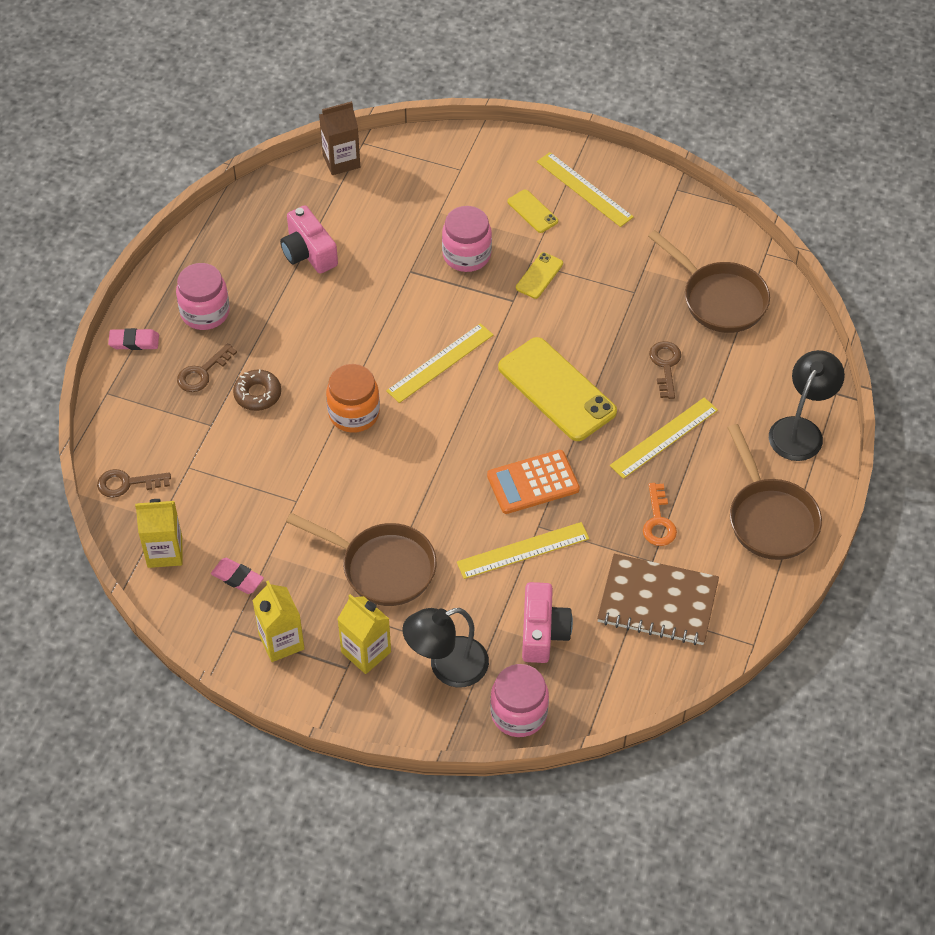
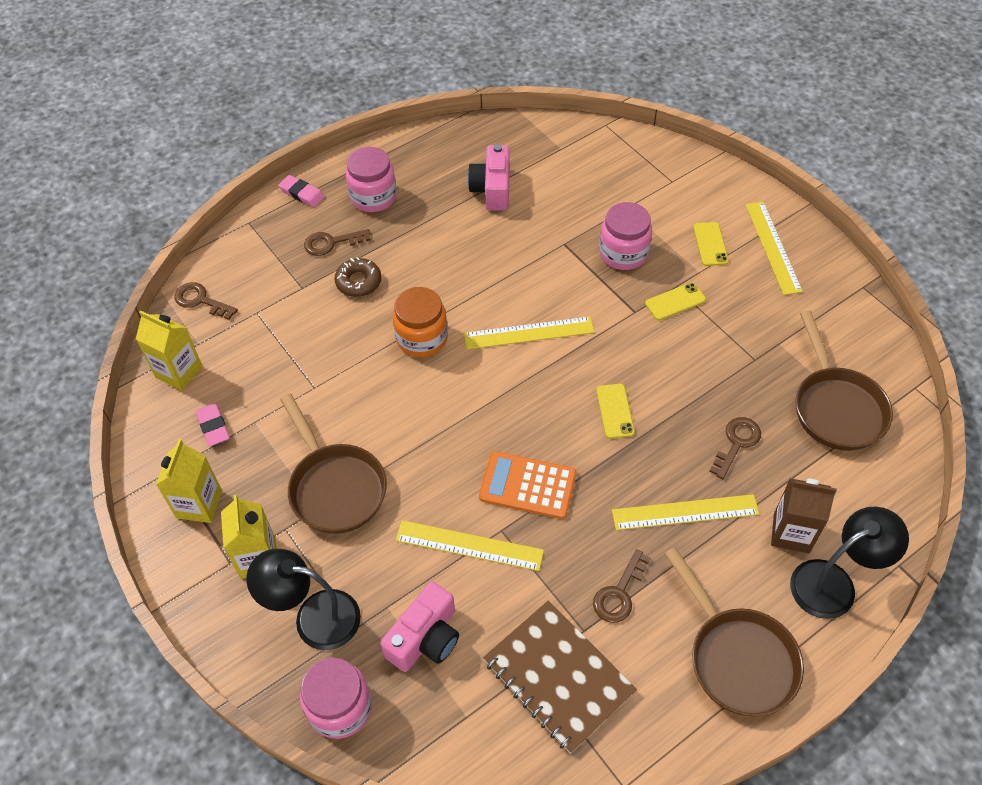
camera: 35 degrees right, 0 degrees up
(341, 161) = (576, 131): brown carton -> brown carton (791, 533)
(556, 390) = (615, 411): yellow phone -> yellow phone, size x0.47
(658, 521) = (619, 593): orange key -> brown key
(770, 518) = (737, 658): brown pan -> brown pan turned 45 degrees counterclockwise

